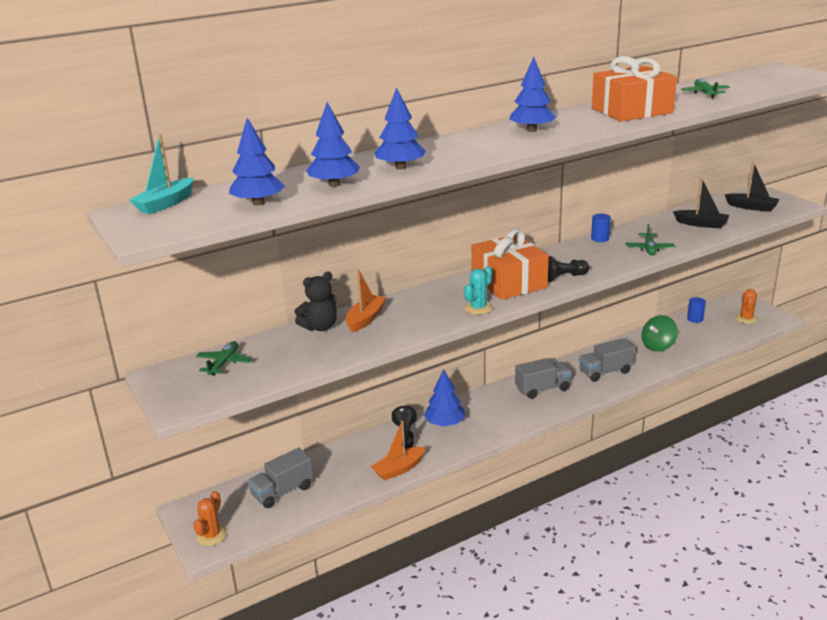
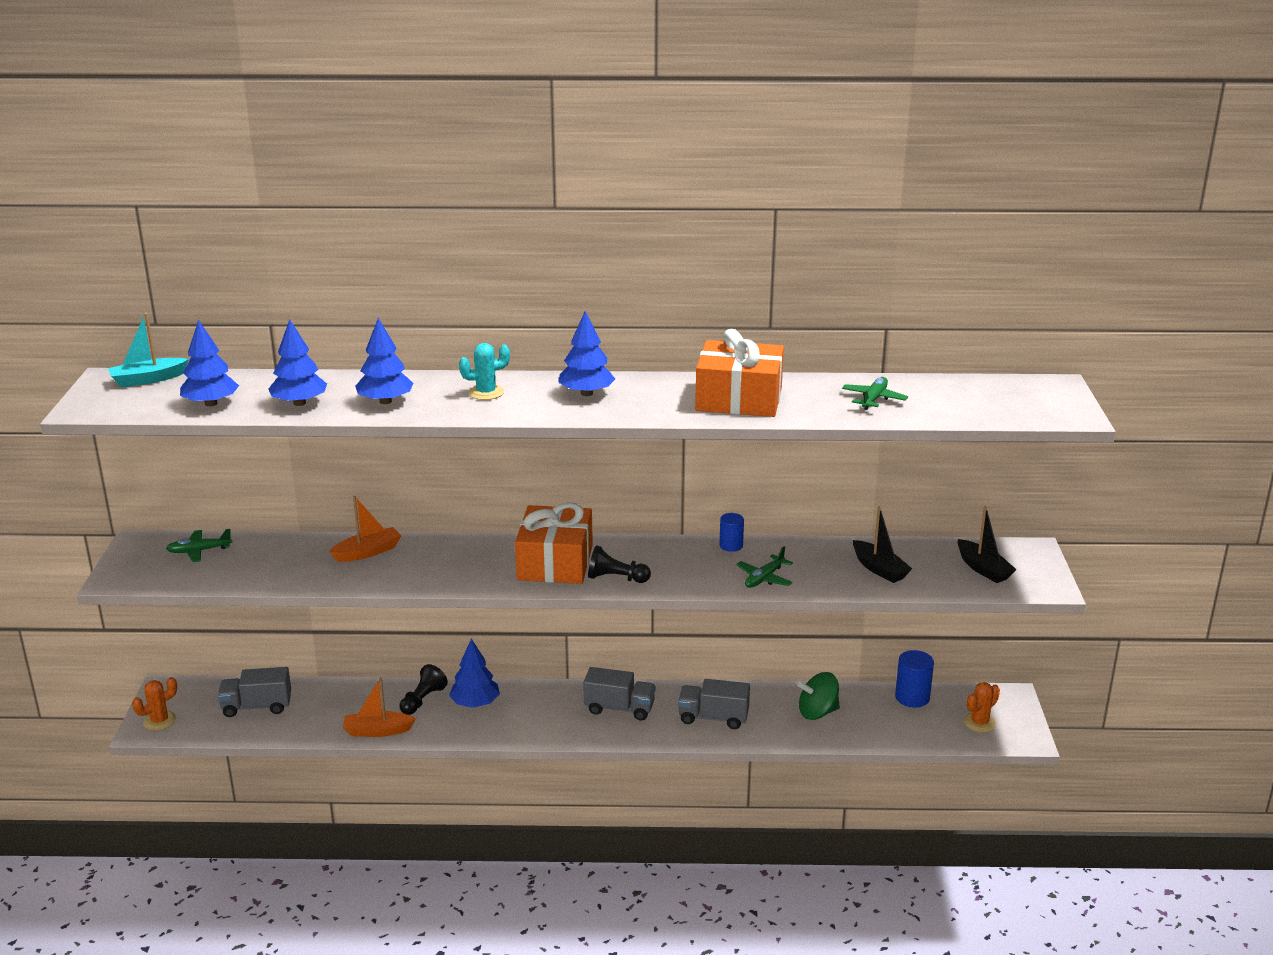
camera: 30 degrees right, 0 degrees up
(224, 363) = (199, 551): green plane -> green plane turned 150 degrees counterclockwise
(320, 327) = (319, 545): black teddy bear -> none
(478, 308) = (482, 581): turquoise cactus -> turquoise cactus (486, 393)
(695, 319) = (912, 697): blue cylinder -> blue cylinder, size x1.53

